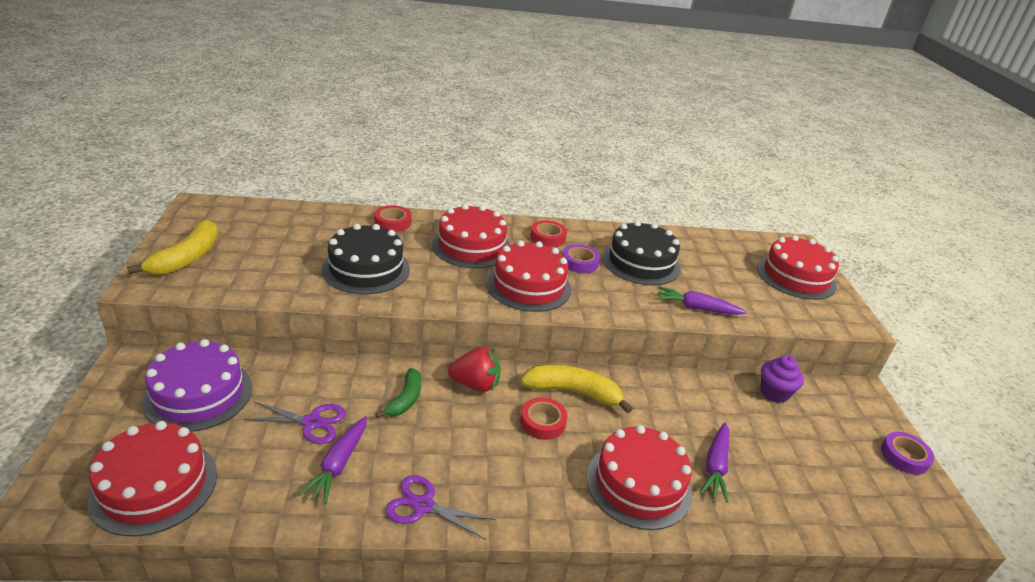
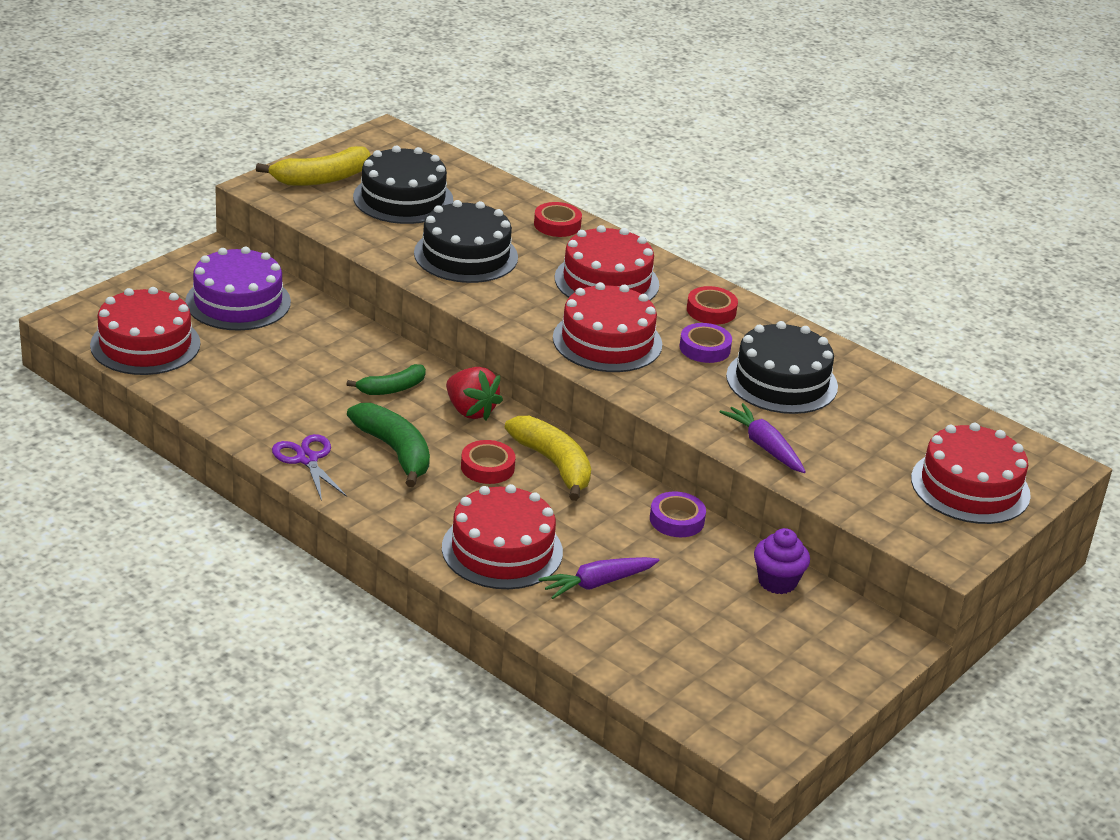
camera: 45 degrees right, 0 degrees up
(269, 247) = (403, 198): none -> black cake
(312, 422) = (296, 364): purple scissors -> none
(338, 465) = (280, 401): purple carrot -> none
(473, 451) = (395, 451): none -> green banana
(904, 456) = (825, 699): purple tape -> purple tape (676, 520)

